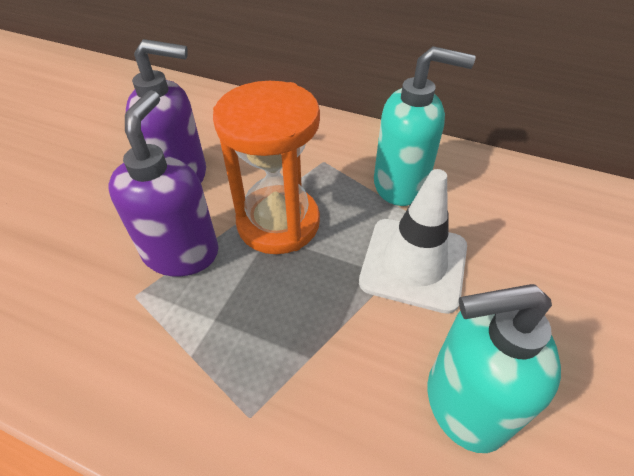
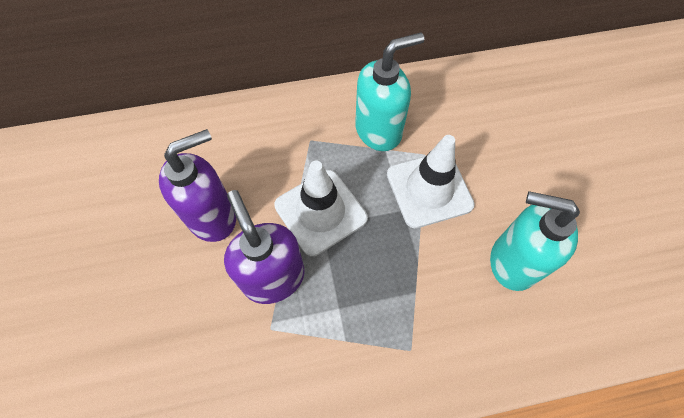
camera: 35 degrees left, 15 degrees up
(278, 223) = (320, 212): orange hourglass -> white traffic cone
(464, 403) = (512, 261): turquoise soap dispenser -> turquoise soap dispenser turned 60 degrees clockwise

